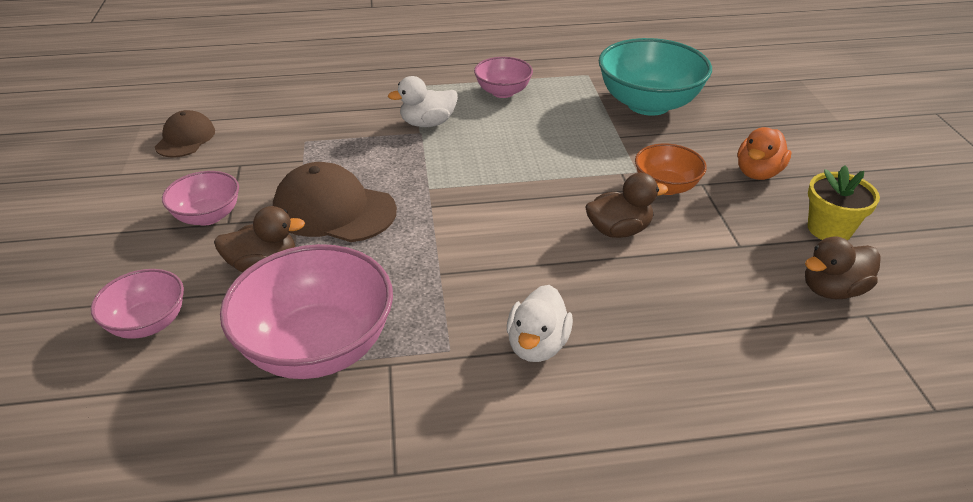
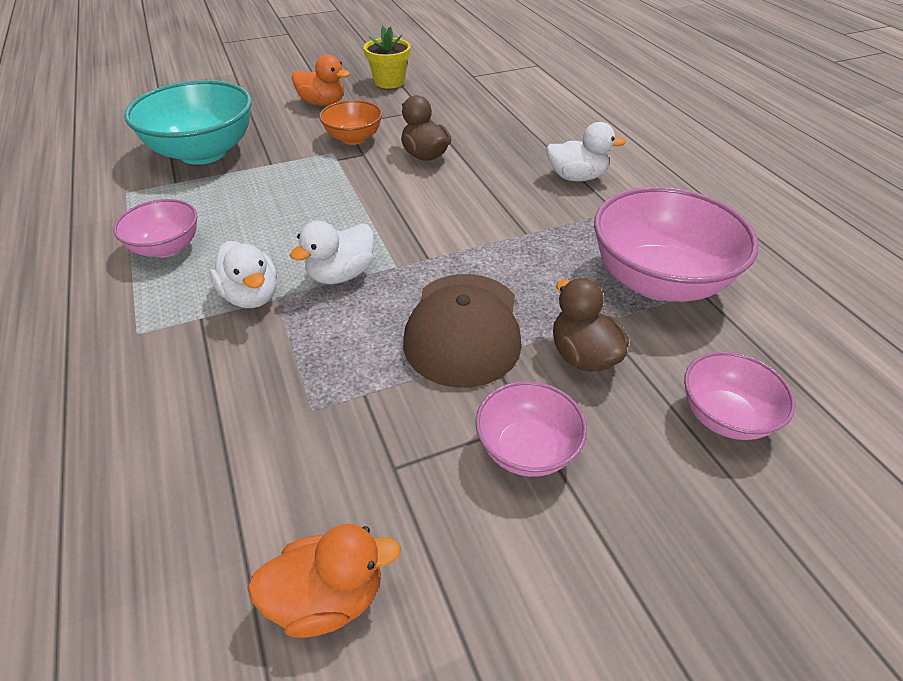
camera: 105 degrees left, 5 degrees up
(185, 139) = (328, 597): brown cap -> orange duck
(432, 161) = (341, 274): none -> white duck
(832, 289) = (454, 83): brown duck -> none

